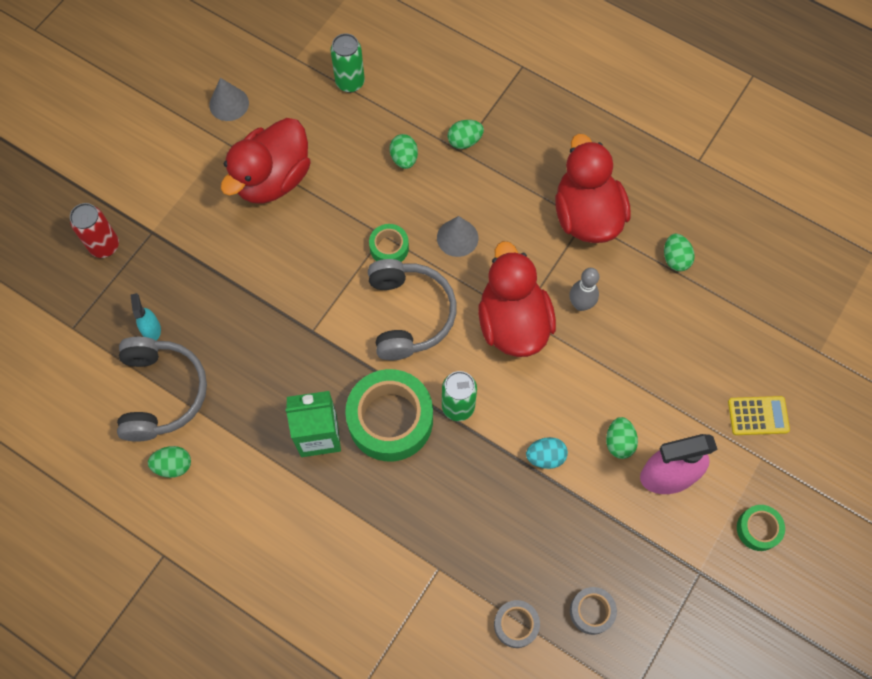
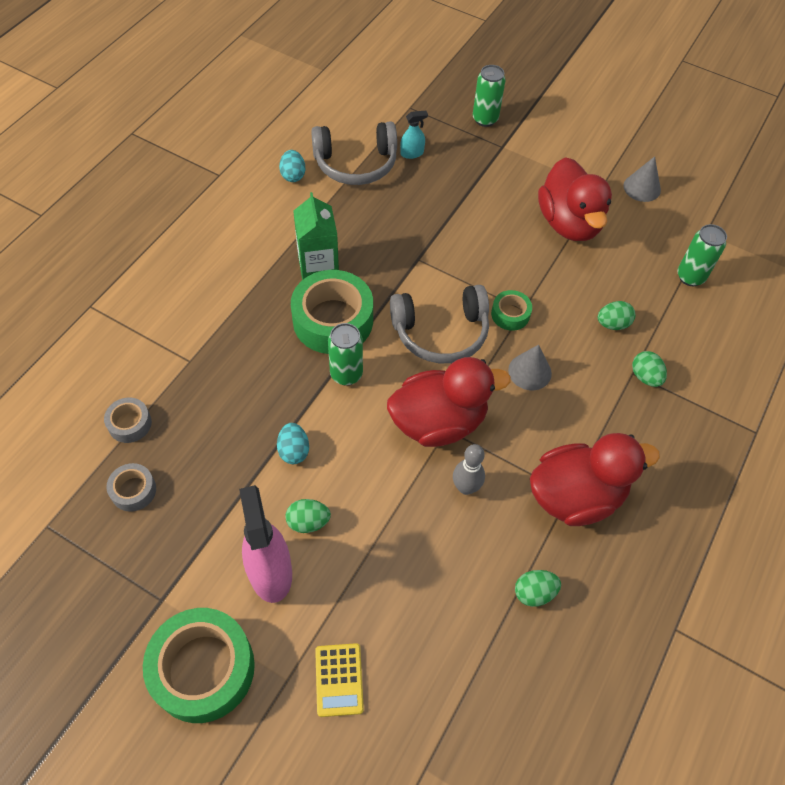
camera: 85 degrees right, 10 degrees down
(104, 246) = (485, 119): red can -> green can
(173, 465) = (293, 175): green egg -> turquoise egg
(273, 179) = (569, 223): red duck -> red duck turned 135 degrees counterclockwise
(758, 529) = (203, 669): green tape -> green tape, size x2.05

